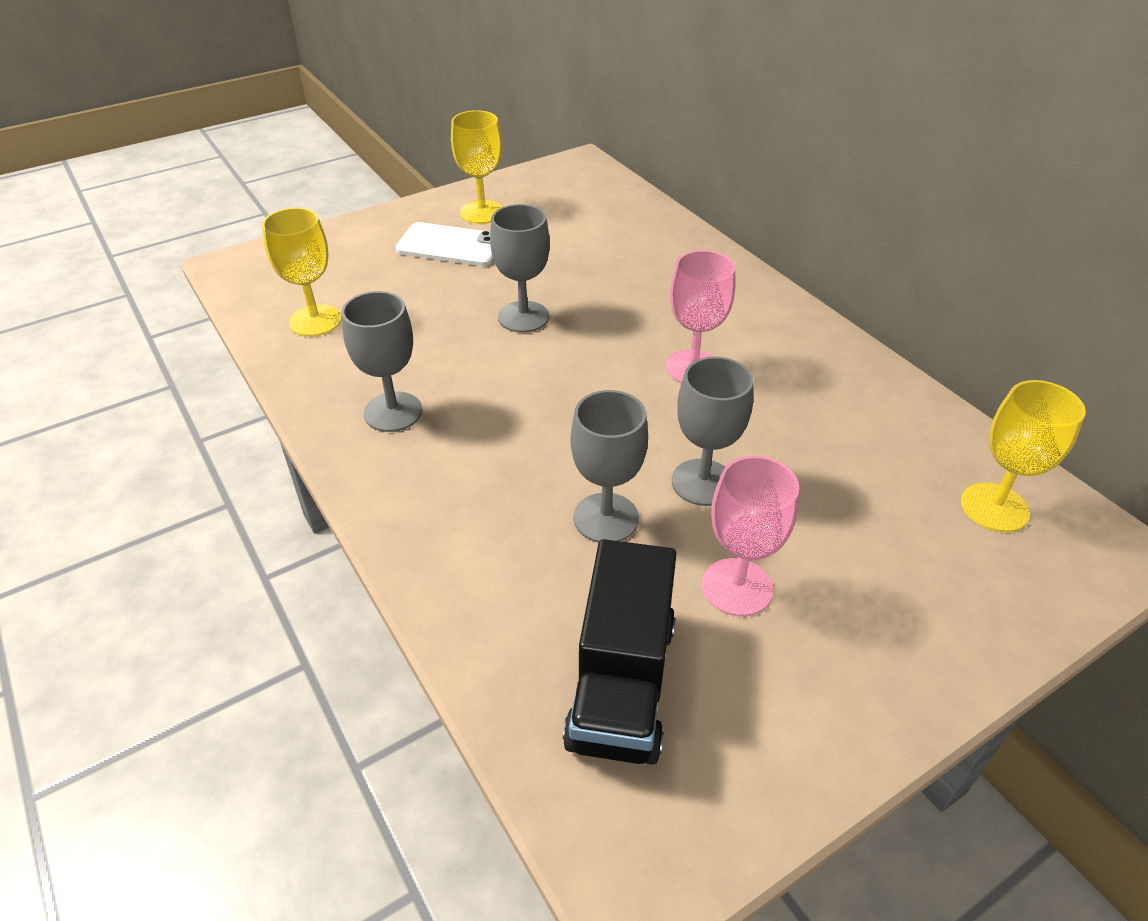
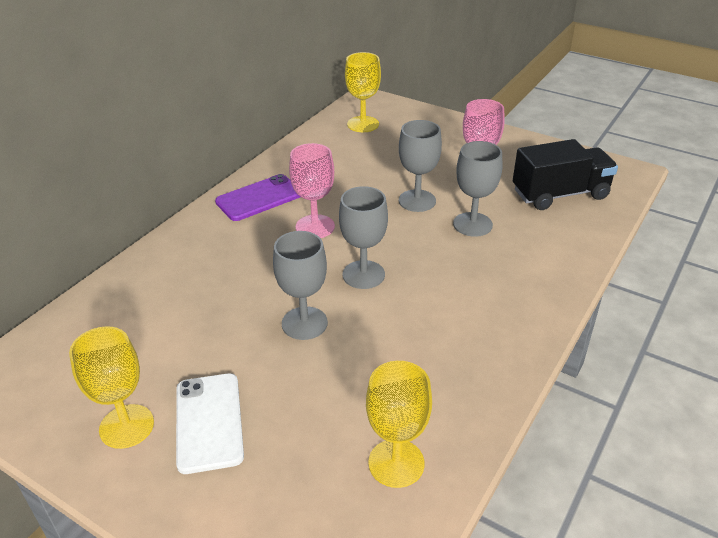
camera: 115 degrees left, 5 degrees down
(393, 412) = (466, 346): grey goblet -> grey goblet (363, 274)
(787, 339) = (259, 198): none -> purple phone

